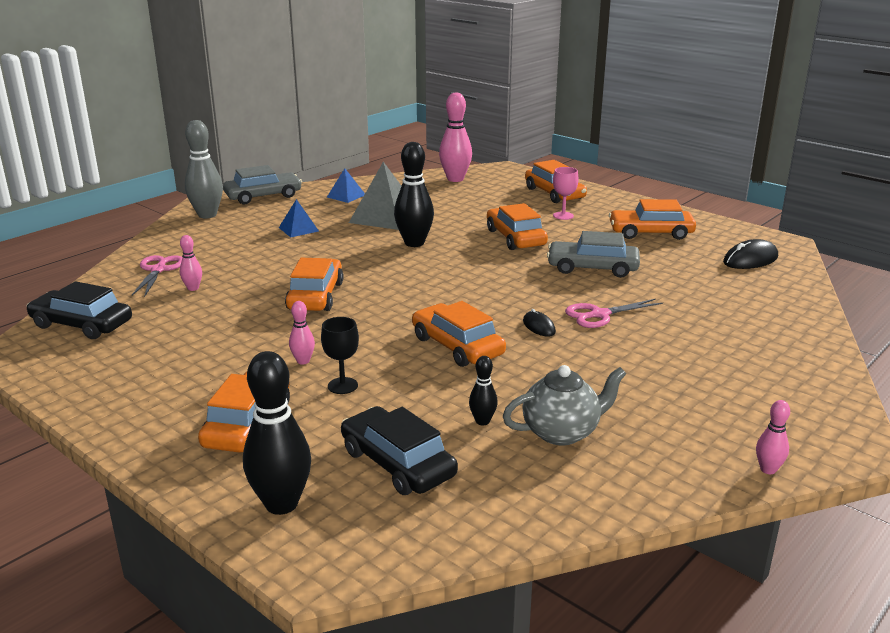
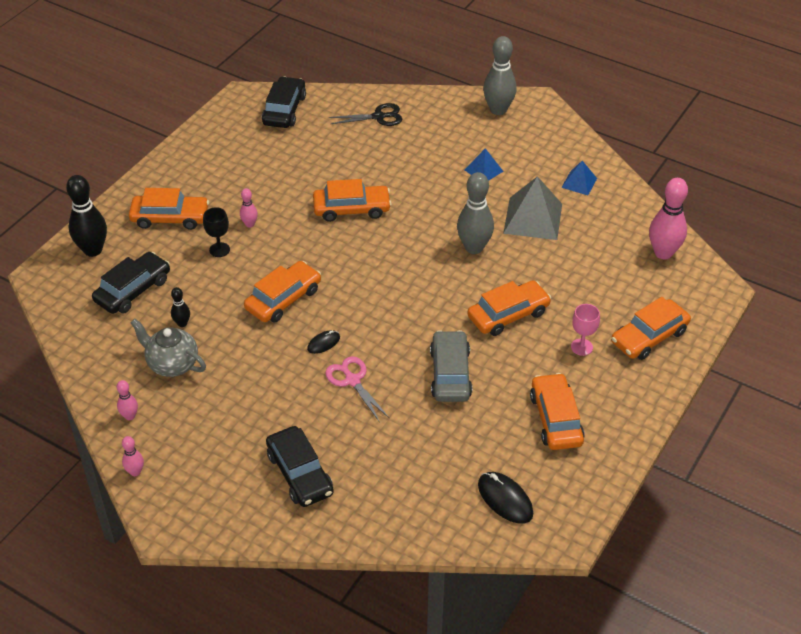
camera: 80 degrees right, 20 degrees up
(158, 270) = (378, 117): pink scissors -> black scissors
(193, 288) = (350, 143): pink bowling pin -> pink bowling pin (130, 416)
(263, 196) = (557, 130): grey car -> none
(414, 243) = (474, 247): black bowling pin -> grey bowling pin
(562, 432) = (172, 364): grey teapot -> grey teapot turned 150 degrees clockwise
(742, 352) = (300, 473): none -> black car

